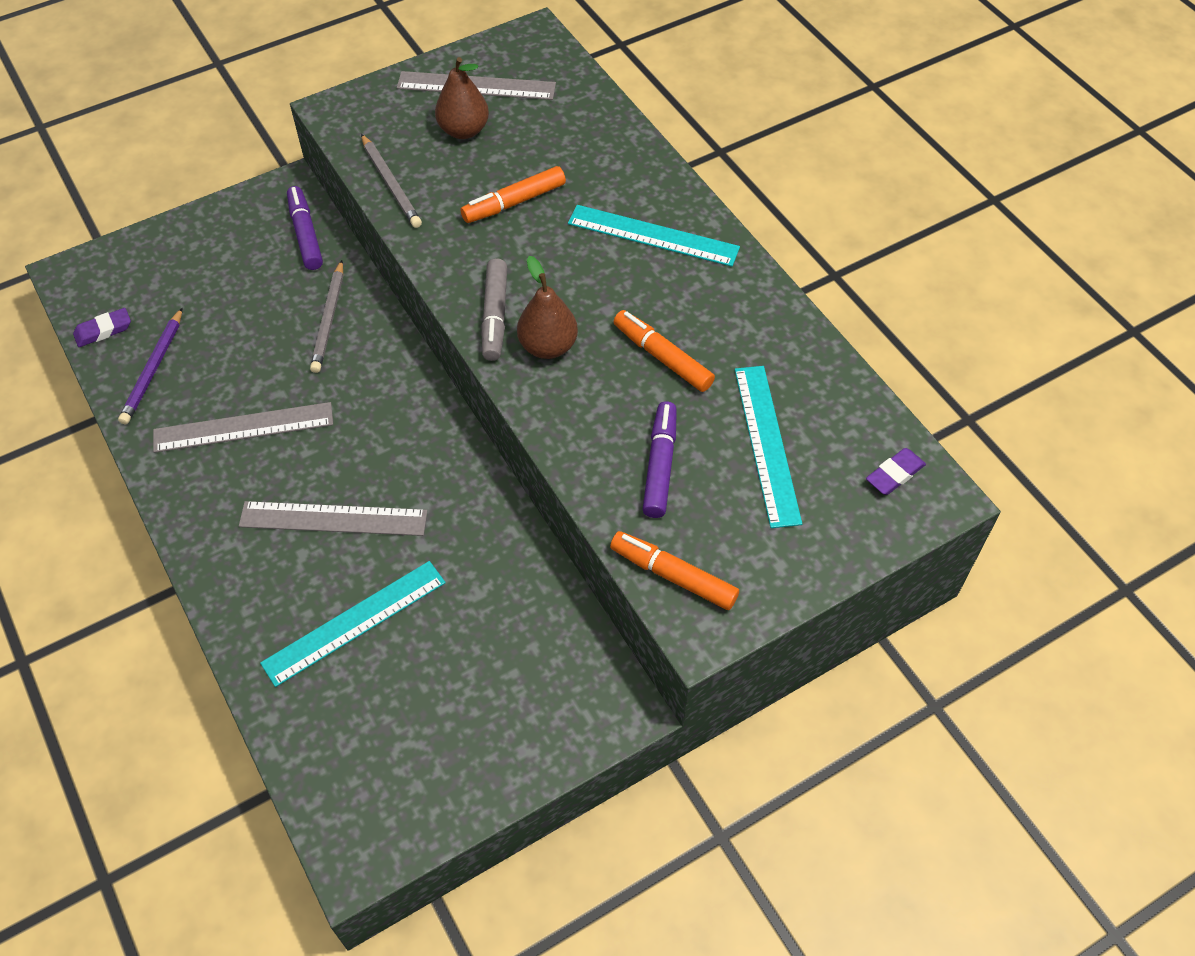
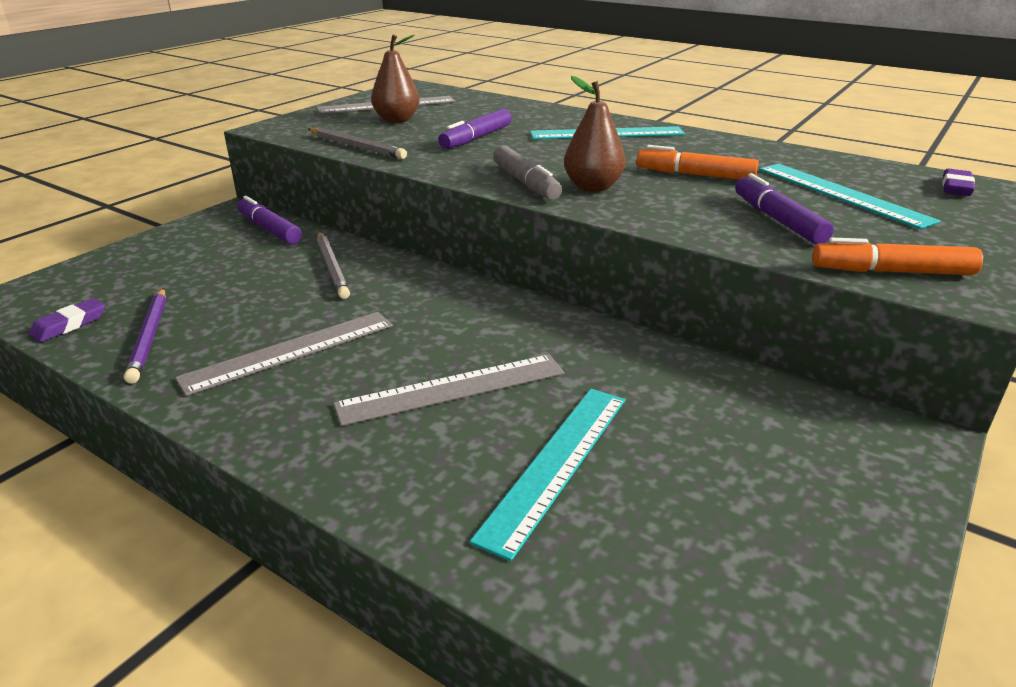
camera: 25 degrees left, 25 degrees down
(514, 202) = (476, 138): orange marker -> purple marker

